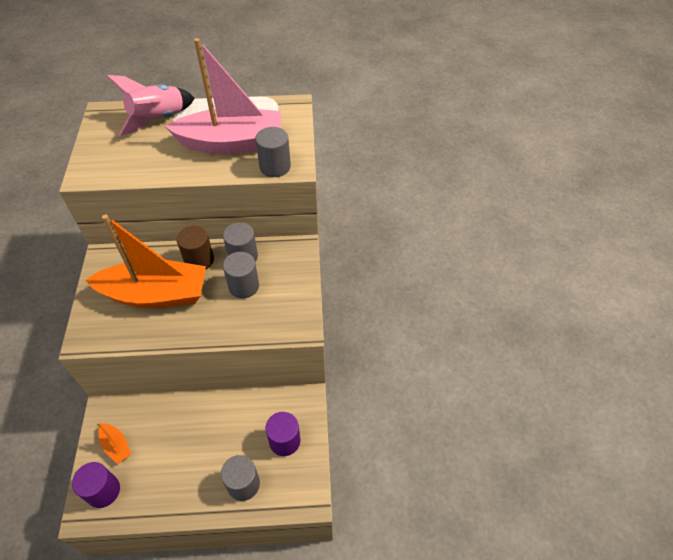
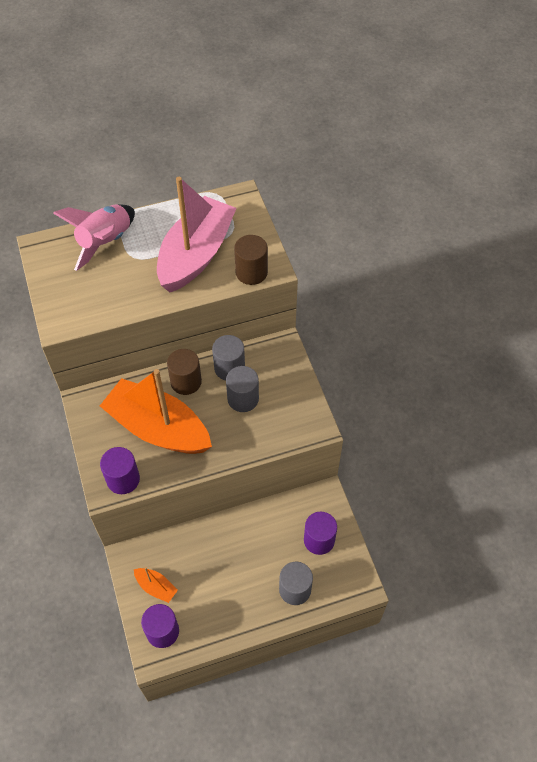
camera: 15 degrees left, 5 degrees up
(103, 333) = (123, 479): none -> purple cylinder
(156, 294) = (158, 428): orange boat -> orange boat turned 135 degrees counterclockwise
(232, 143) = (196, 254): pink boat -> pink boat turned 45 degrees counterclockwise
(275, 167) = (251, 272): grey cylinder -> brown cylinder

